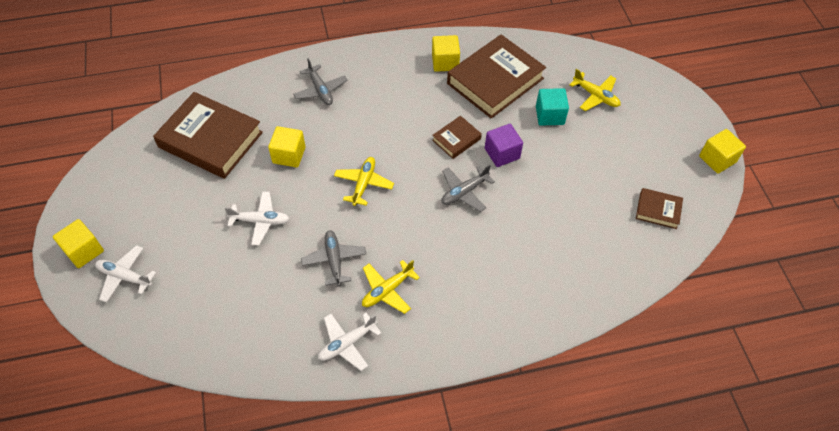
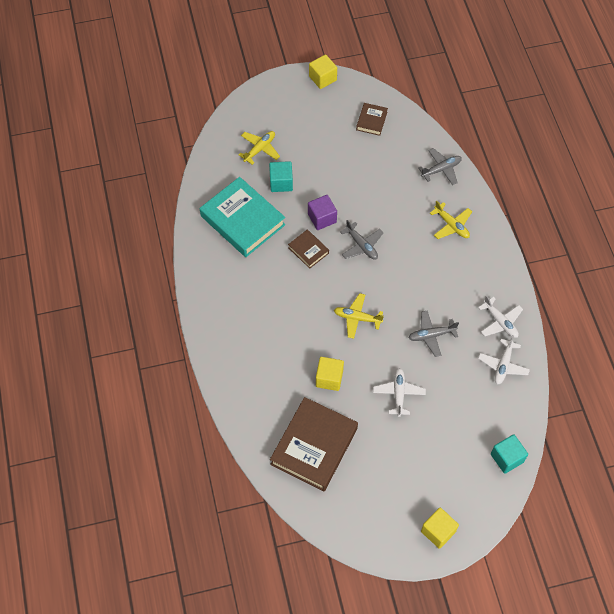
camera: 90 degrees left, 5 degrees up
(125, 277) = (460, 492): white plane -> white plane (503, 365)
(155, 333) = (507, 458): none -> turquoise cube
(320, 90) = (253, 359): grey plane -> grey plane (441, 169)
(387, 290) = (454, 297): yellow plane -> yellow plane (451, 225)
(445, 62) = (220, 258): yellow cube -> none
(495, 81) = (242, 220): brown book -> turquoise book

